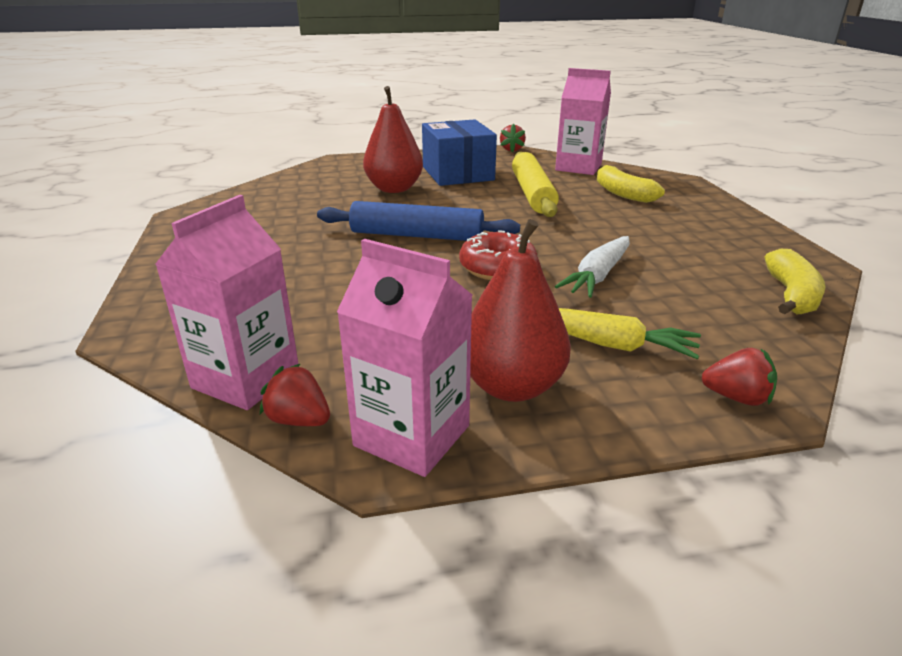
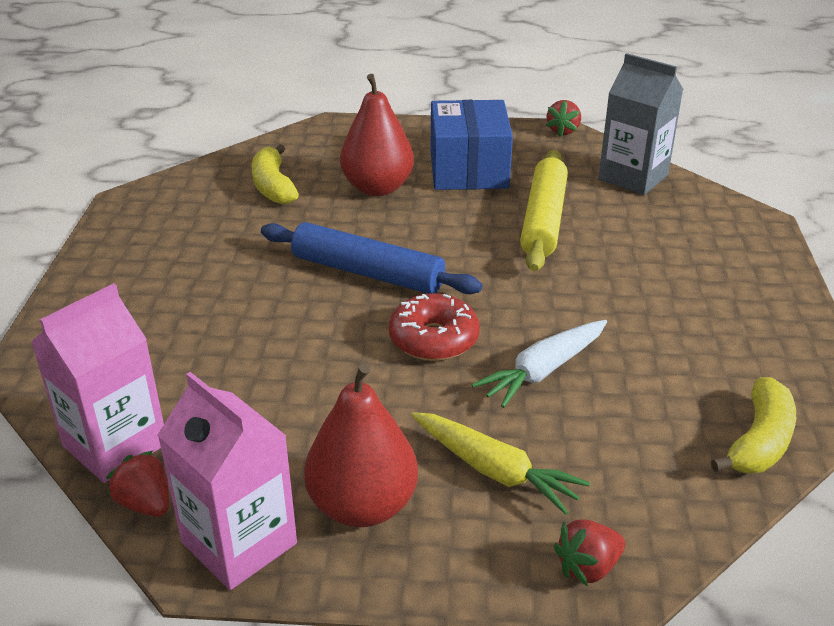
camera: 15 degrees right, 5 degrees up
(578, 167) = (633, 177): pink carton -> grey carton
(623, 193) = (662, 236): yellow banana -> yellow banana (273, 186)
(736, 397) = (588, 567): red strawberry -> red strawberry turned 120 degrees clockwise

